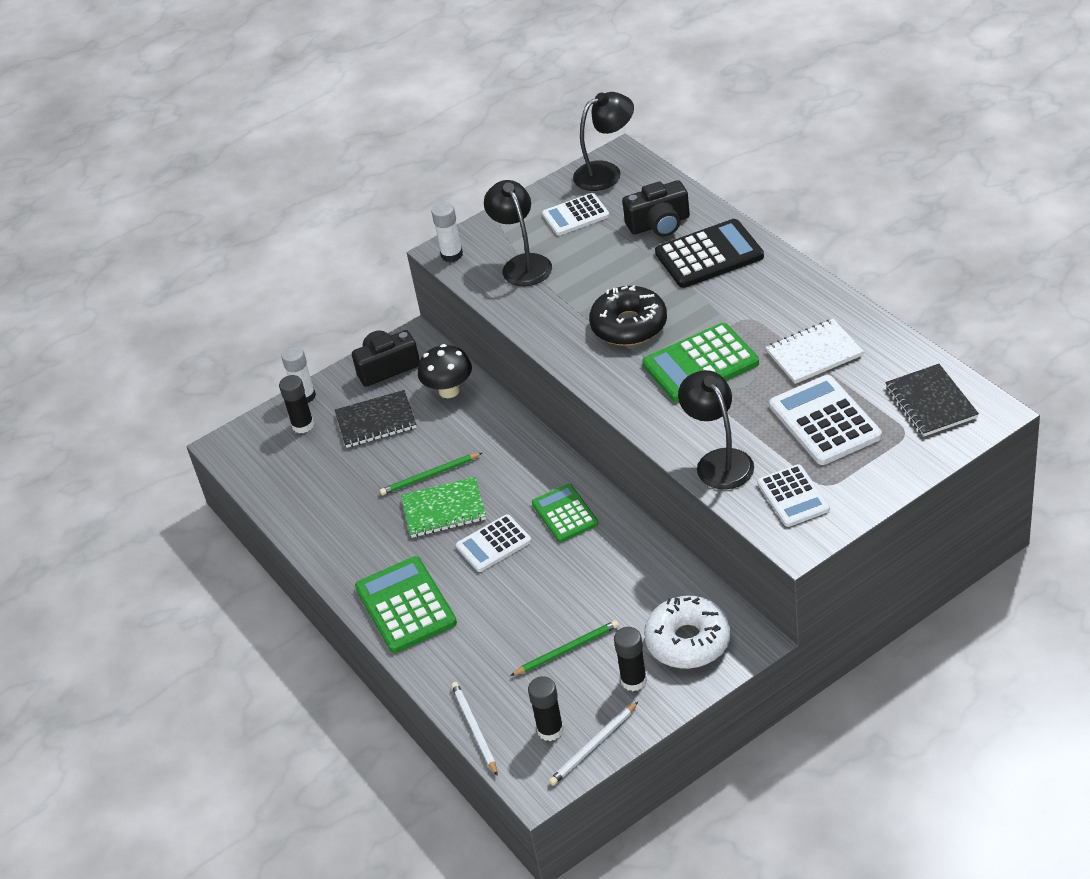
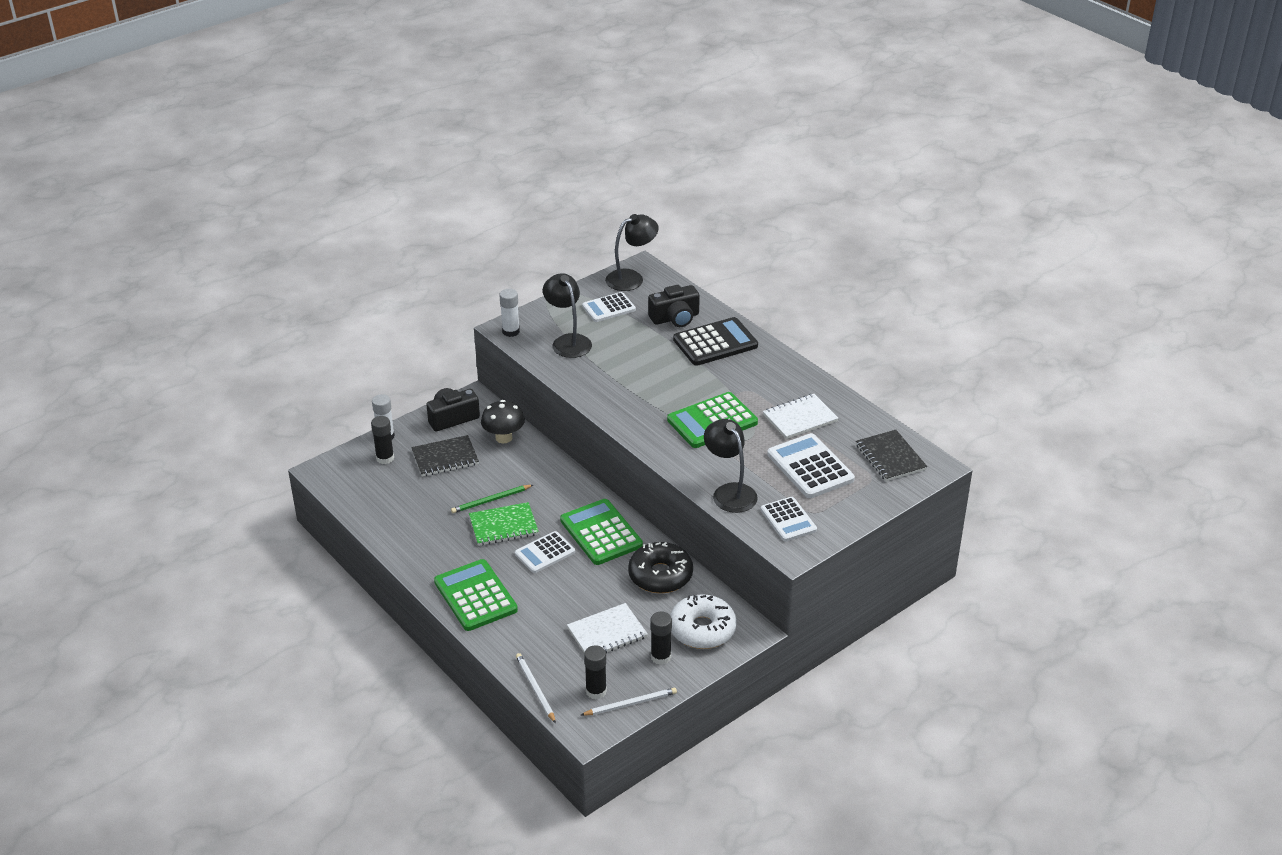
camera: 10 degrees left, 5 degrees down
(565, 514) = (601, 533): green calculator -> green calculator, size x1.54
(567, 650) = (607, 633): green pencil -> white notebook
(593, 746) = (631, 704): white pencil -> white pencil turned 150 degrees counterclockwise
(629, 325) = (655, 391): black donut -> black donut (660, 575)

